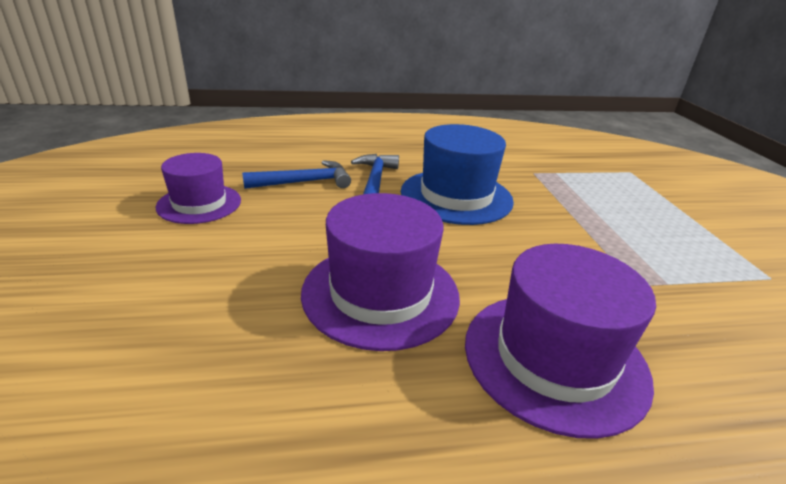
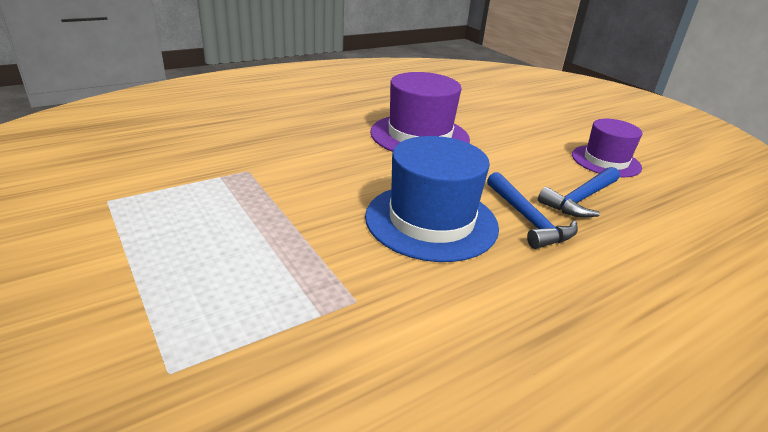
camera: 155 degrees right, 0 degrees up
(554, 358) = (311, 127): purple hat -> none

